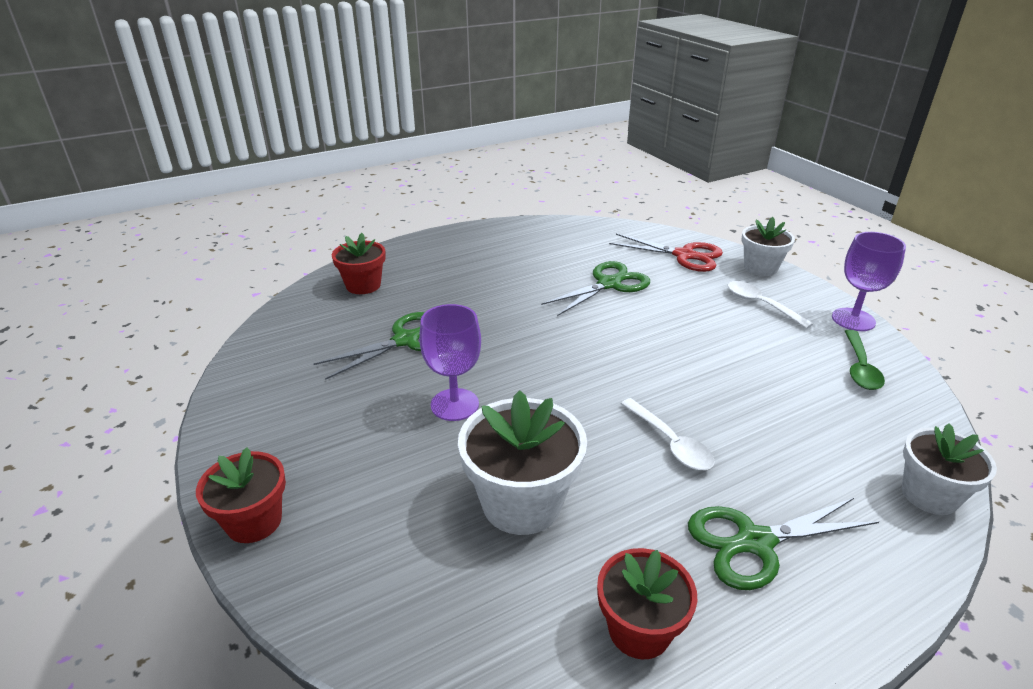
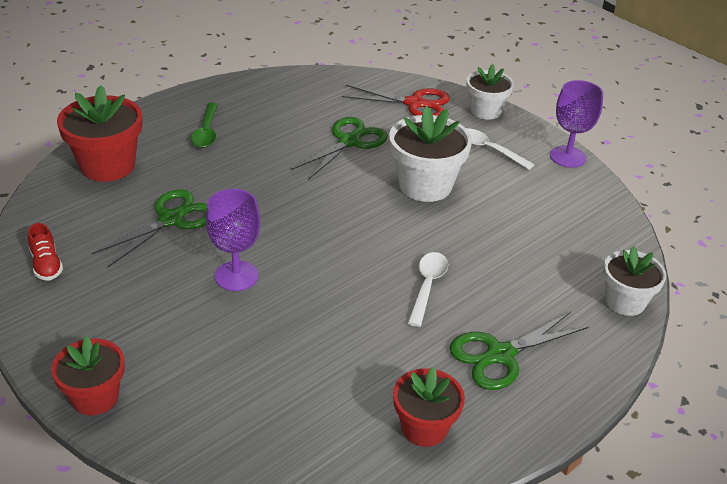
camera: 15 degrees left, 5 degrees up
(267, 371) = (46, 265): none -> red shoe
(363, 285) = (108, 166): red flower pot -> red flower pot, size x1.54
(521, 503) = (316, 351): white flower pot -> white flower pot (425, 185)
(670, 443) = (427, 286): white spoon -> white spoon turned 120 degrees counterclockwise
(860, 368) = (574, 202): green spoon -> green spoon (206, 132)

